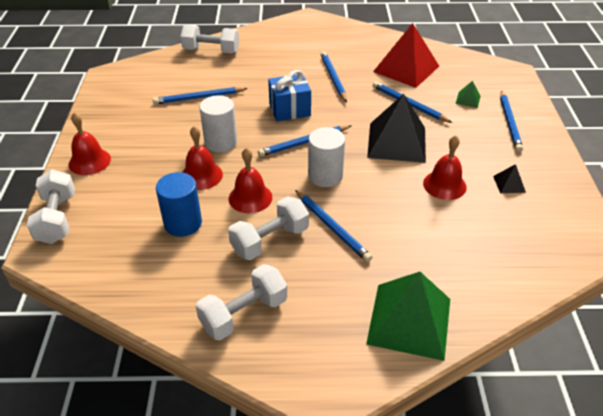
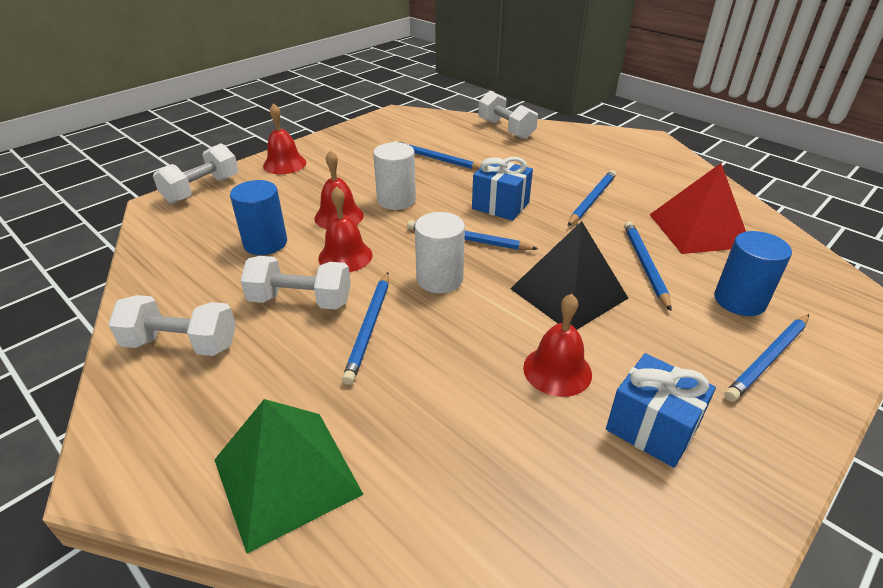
camera: 45 degrees right, 5 degrees down
(468, 99) = (739, 300): green pyramid -> blue cylinder
(509, 184) = (651, 428): black pyramid -> blue gift

